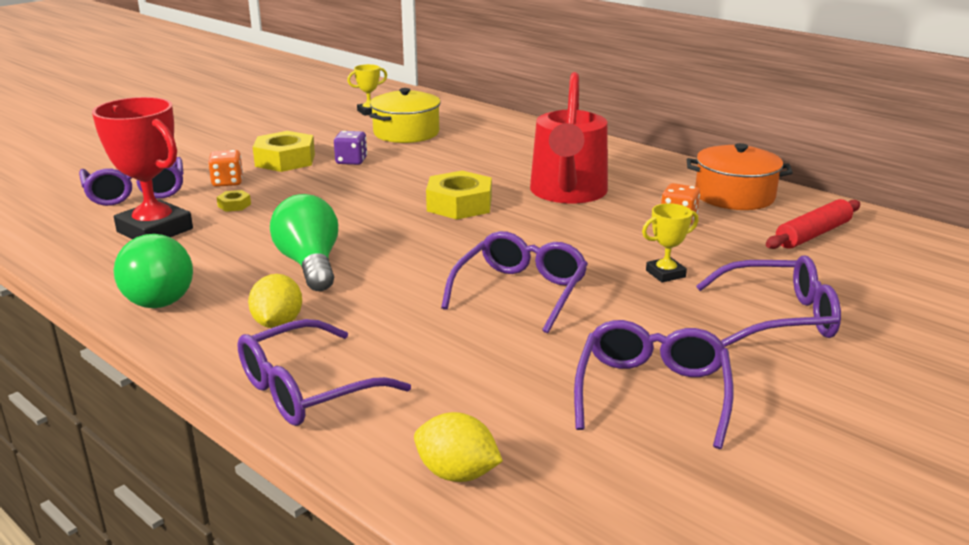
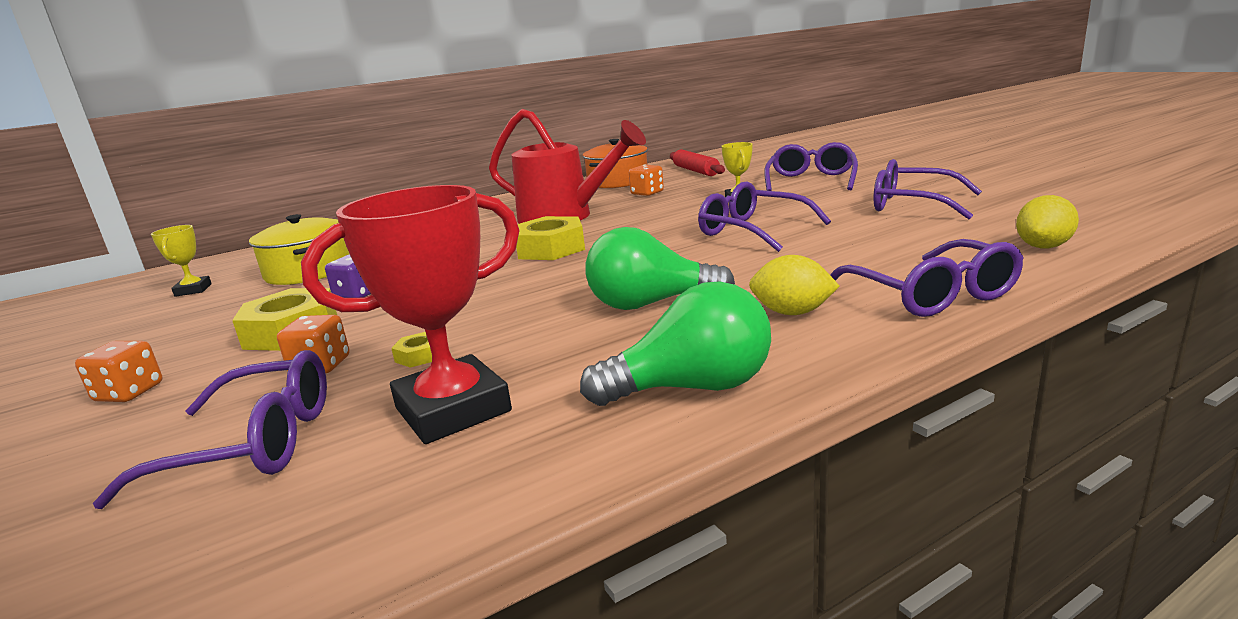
camera: 70 degrees left, 5 degrees down
(208, 147) = (129, 393): none -> orange dice

